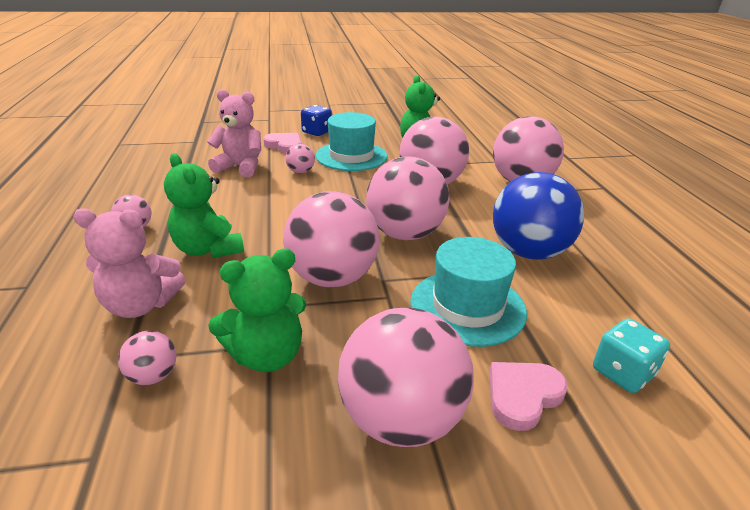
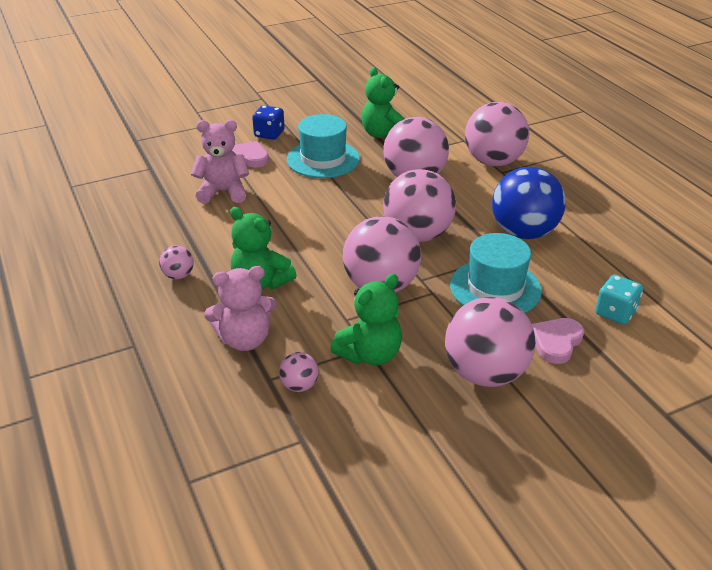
camera: 15 degrees left, 5 degrees up
(301, 172) = (286, 187): pink ball -> none

